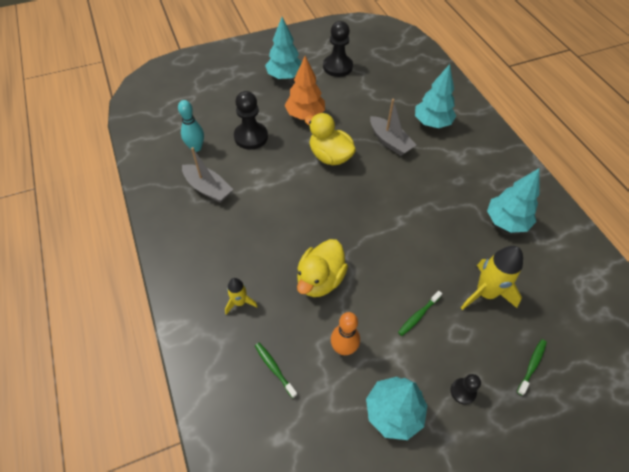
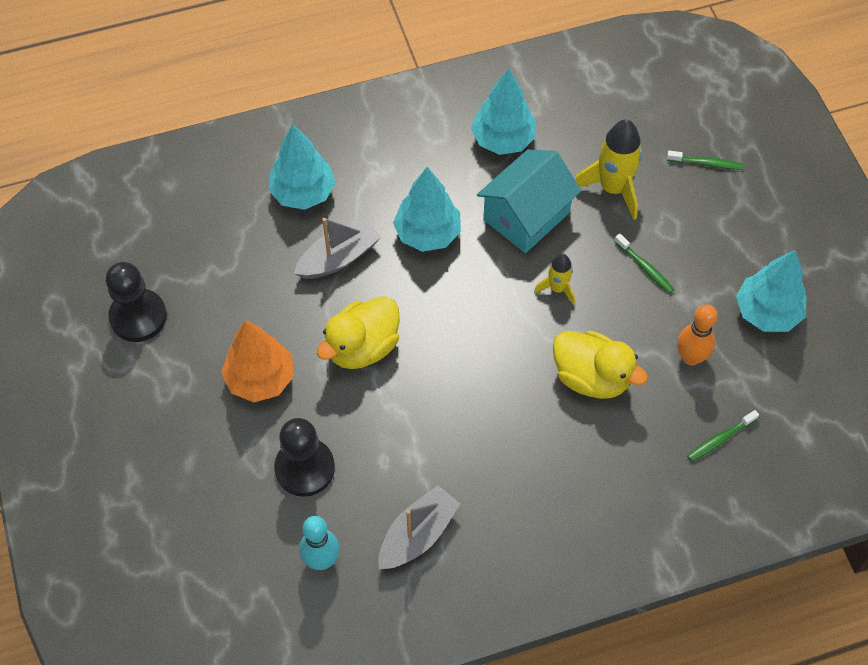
camera: 85 degrees left, 5 degrees up
(240, 302) = (627, 482): yellow rocket -> yellow rocket (557, 288)
(285, 76) = (150, 408): turquoise tree -> turquoise tree (427, 233)
(445, 237) = (526, 216): none -> turquoise house
(463, 391) = (740, 238): black pawn -> none
(532, 365) = (706, 163): green toothbrush -> green toothbrush turned 150 degrees clockwise

